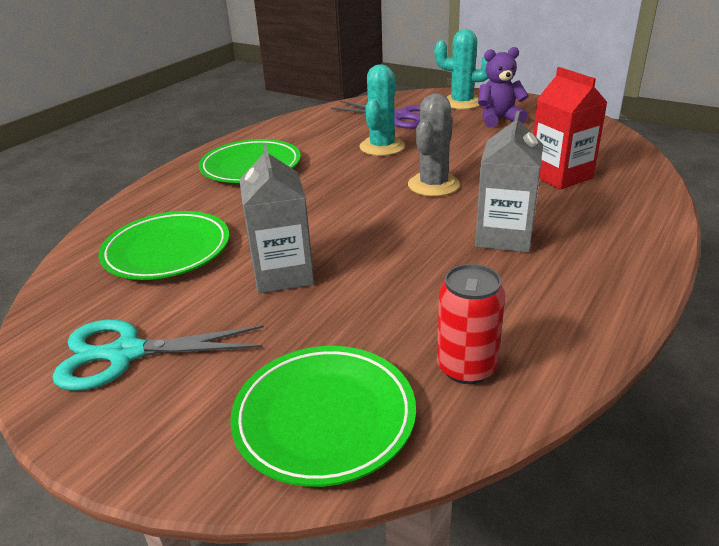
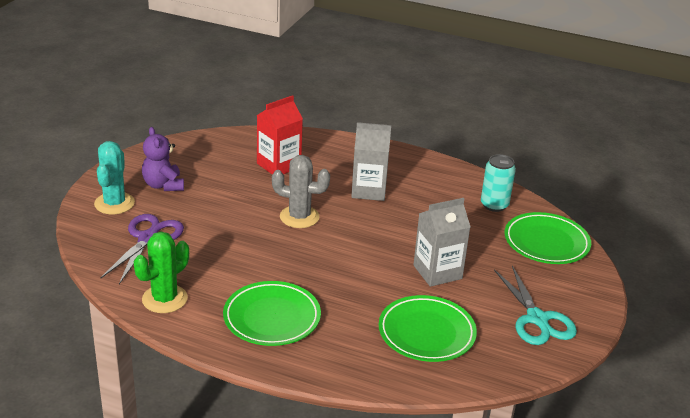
camera: 105 degrees left, 0 degrees up
(303, 125) = (164, 299): none -> green cactus
(382, 147) = (225, 245): turquoise cactus -> none
(466, 367) = (494, 205): red can -> turquoise can

